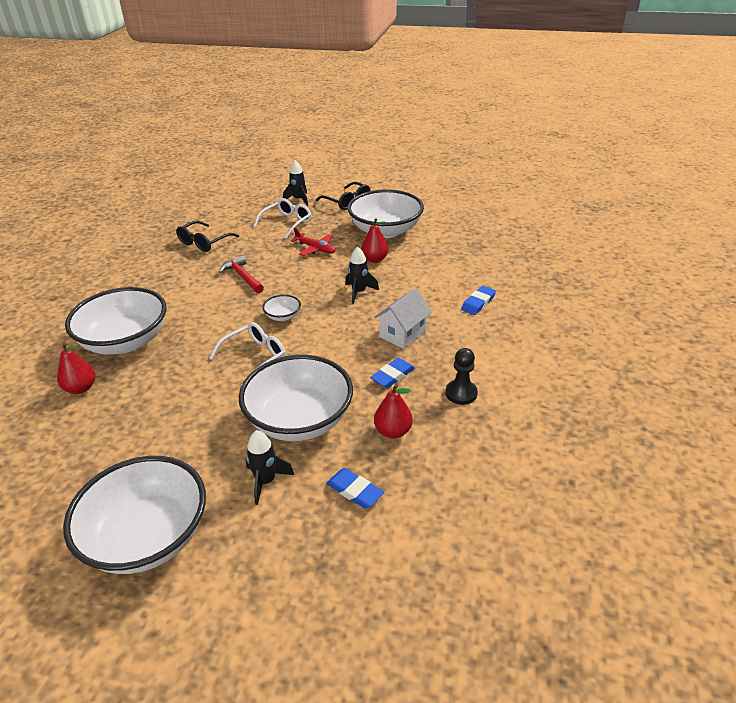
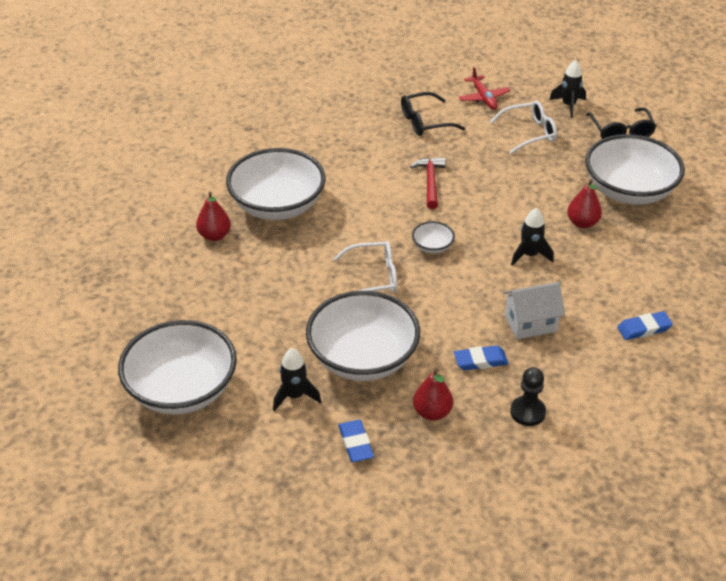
camera: 35 degrees right, 5 degrees up
(315, 249) = (531, 180): red plane -> red plane (483, 98)

